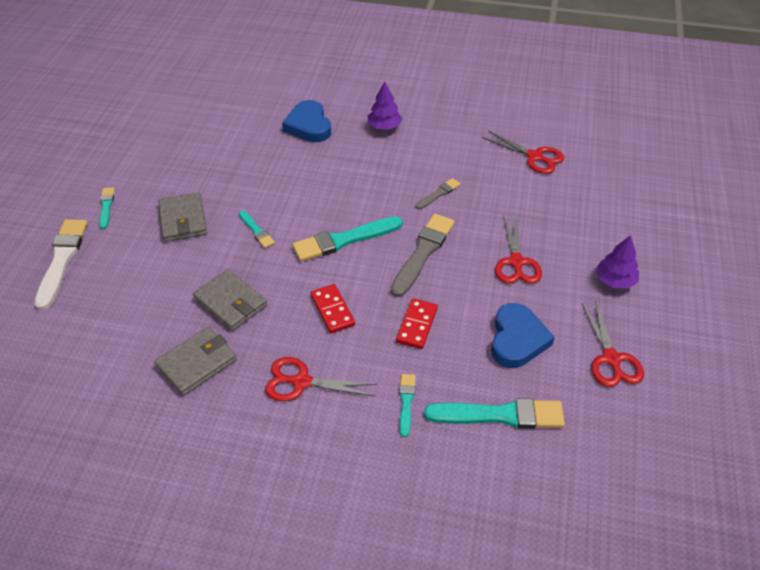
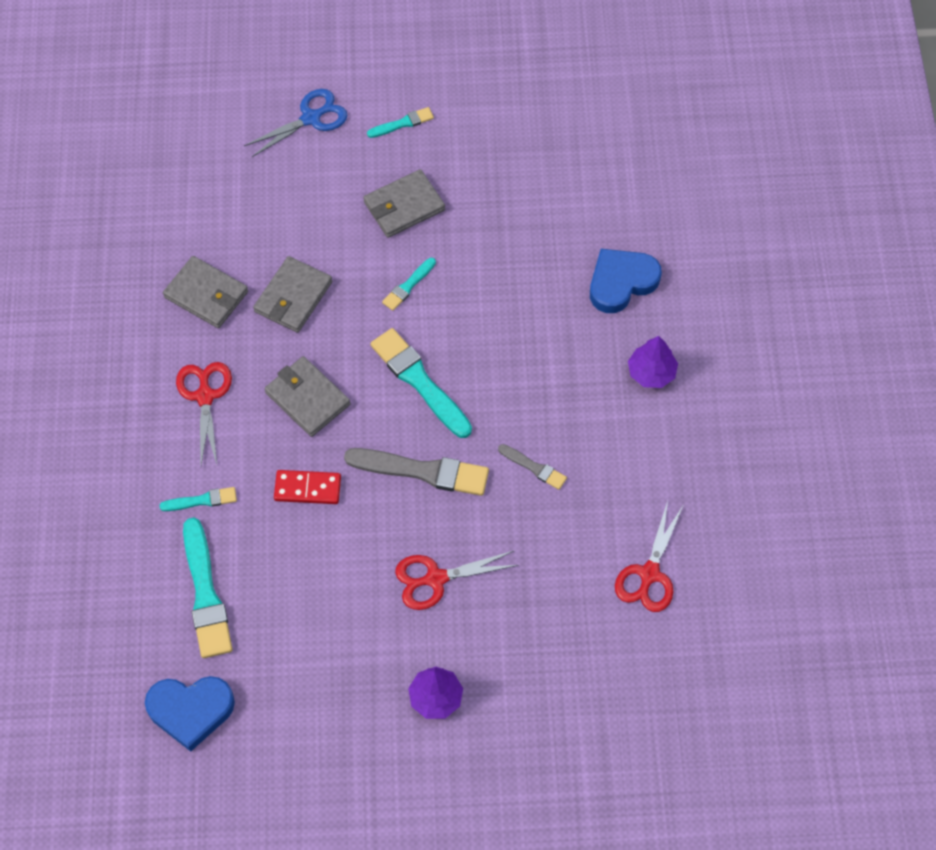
camera: 75 degrees right, 15 degrees up
(62, 260) = (311, 118): white brush -> blue scissors
(332, 310) = (307, 398): red domino -> grey wallet
(517, 339) = (313, 597): blue heart -> blue heart (190, 710)
(611, 359) = (308, 701): red scissors -> none

